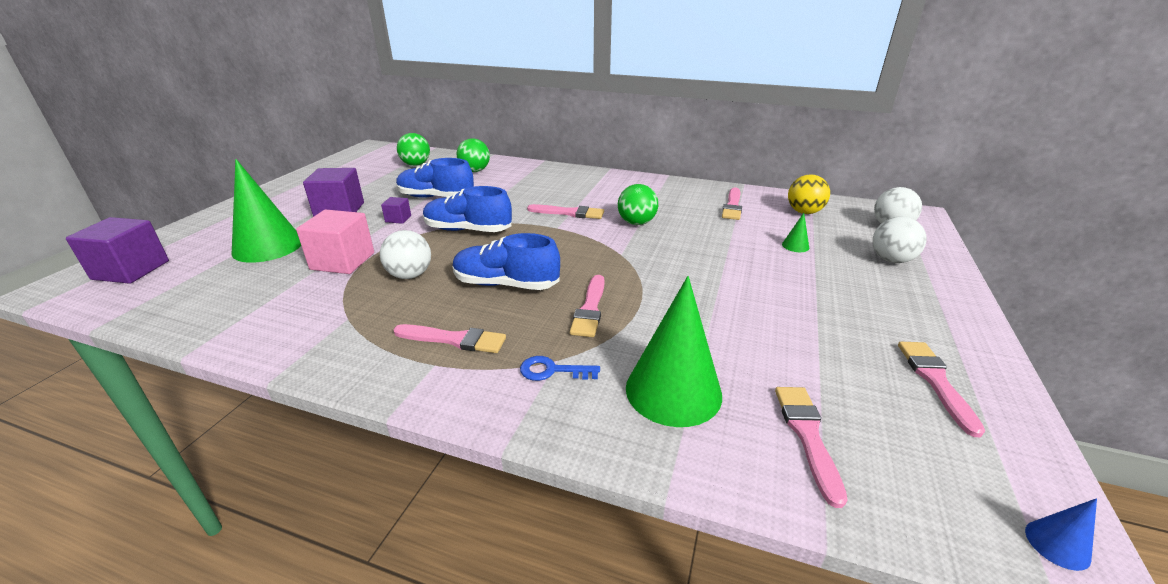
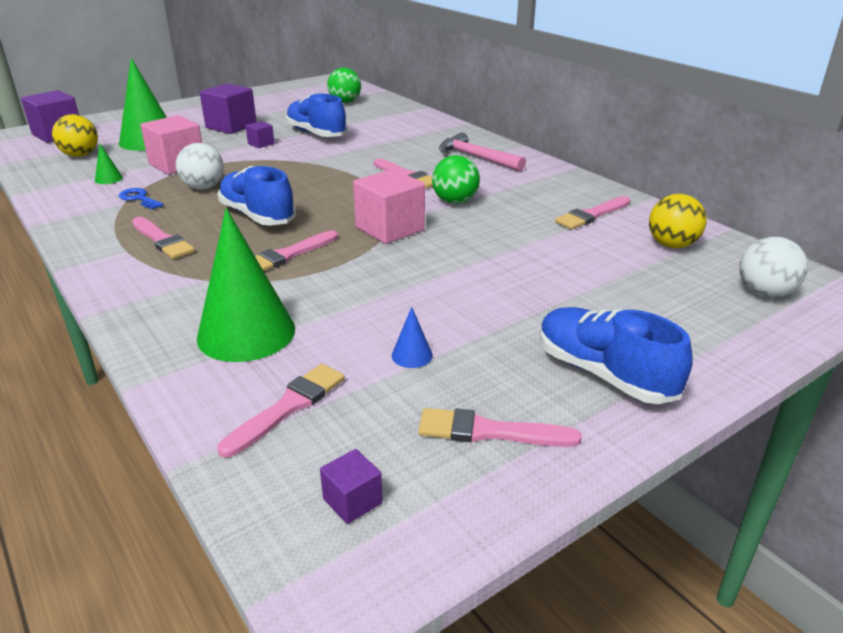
camera: 35 degrees right, 0 degrees up
(204, 284) = (80, 155): none -> yellow ball
(468, 230) = (298, 167): blue shoe -> blue shoe (604, 374)
(475, 171) = (386, 118): green ball -> none
(552, 371) = (189, 284): blue key -> blue key (139, 198)
(594, 185) = (476, 157): none -> pink hammer
(628, 259) = (390, 229): none -> pink cube
(795, 246) = (588, 272): green cone -> green cone (108, 179)
(891, 260) = (683, 323): white ball -> none
(935, 381) = (489, 432): pink brush -> pink brush turned 120 degrees counterclockwise
(965, 482) = (352, 501): none -> purple cube
(1057, 544) = (340, 576): blue cone -> blue cone (412, 355)

